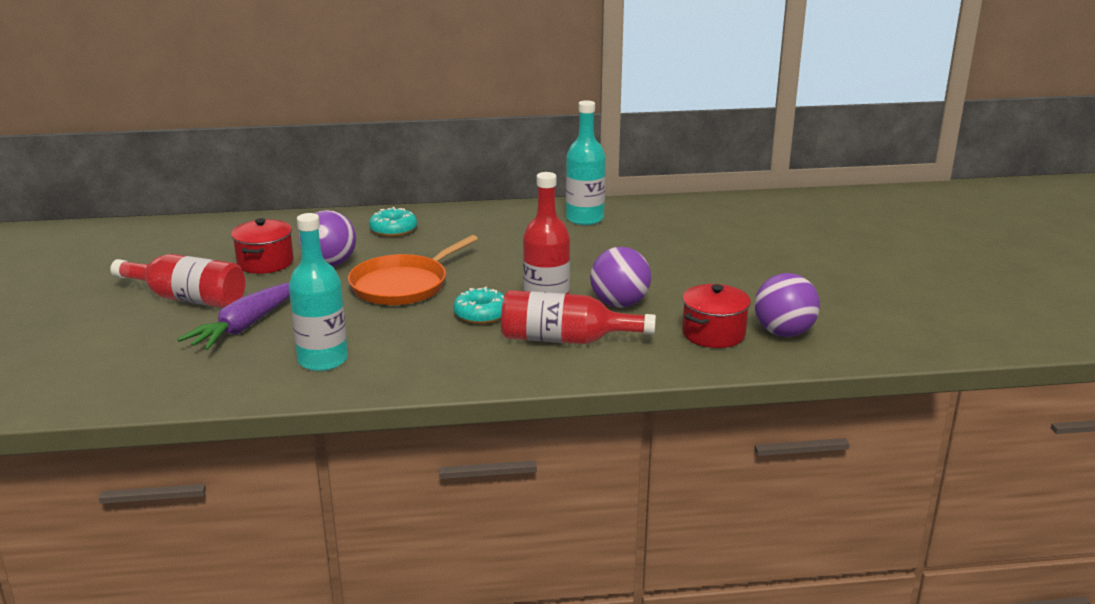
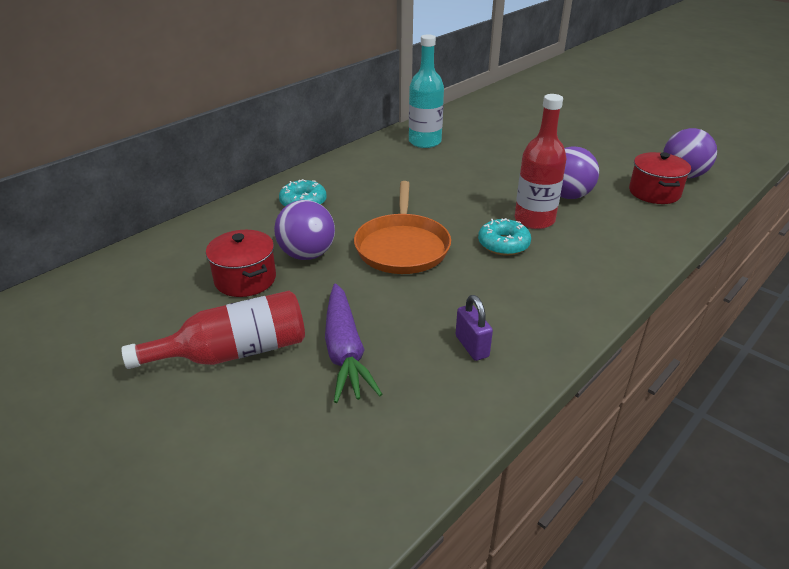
camera: 40 degrees left, 10 degrees up
(323, 360) = (472, 346): turquoise bottle -> purple padlock
(566, 339) = (591, 237): red bottle -> none

